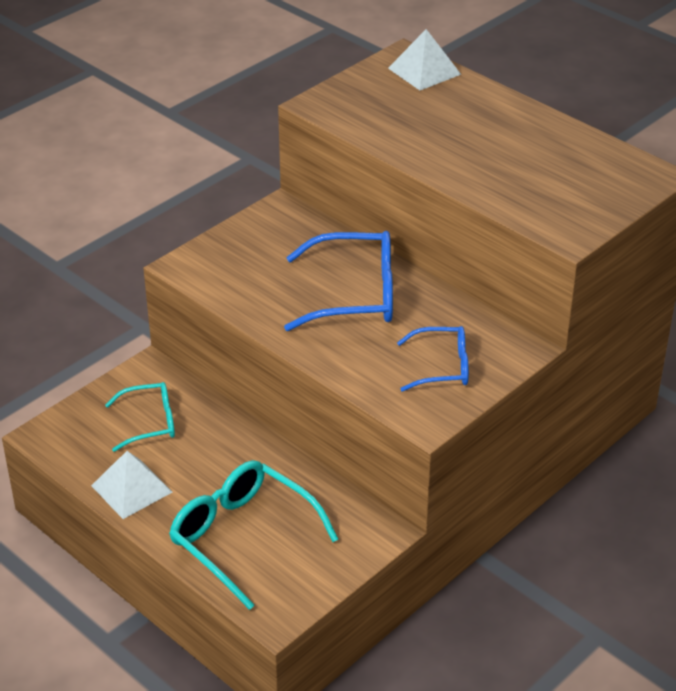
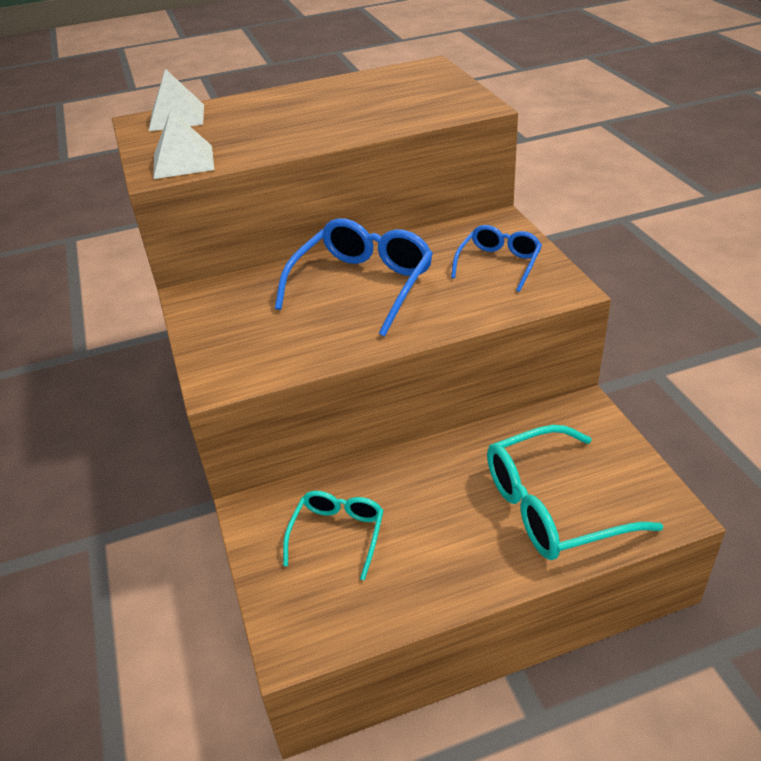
camera: 60 degrees left, 0 degrees up
(131, 488) = (432, 581): white pyramid -> white pyramid (183, 161)

